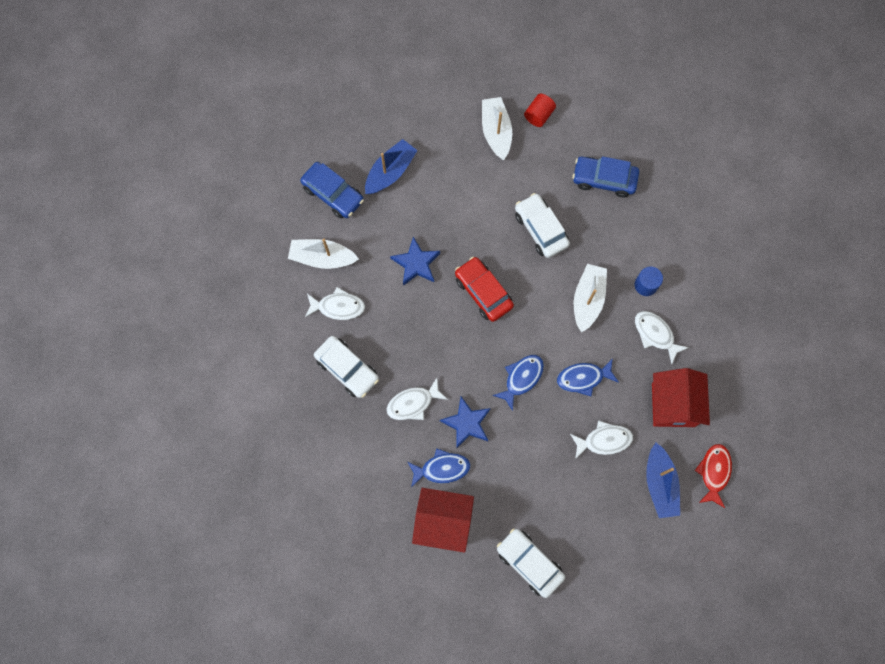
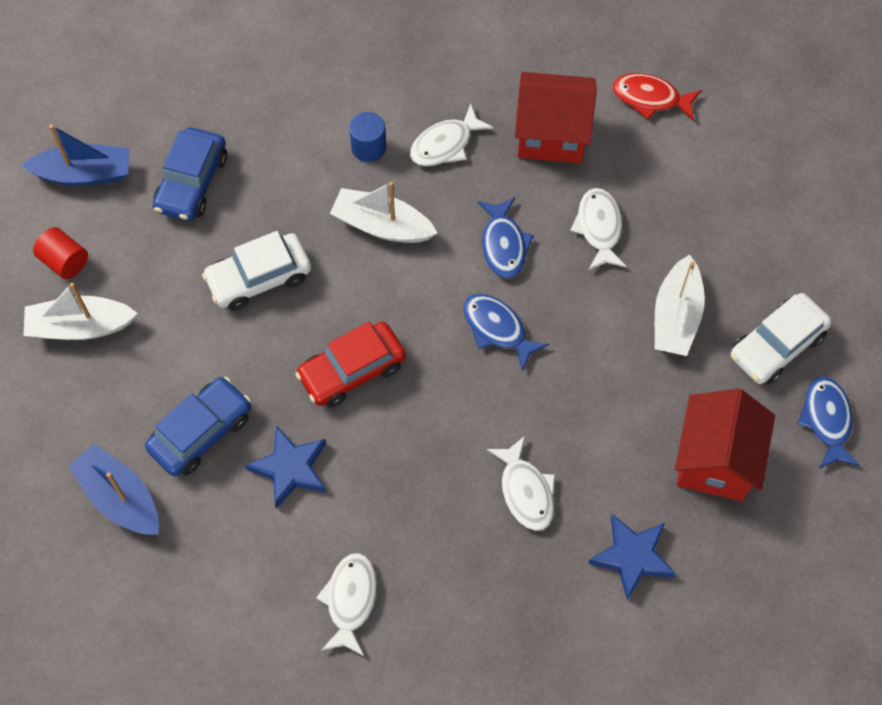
camera: 85 degrees left, 10 degrees down
(322, 258) = (259, 621): white boat -> white boat (676, 316)
(333, 194) = (143, 596): blue car -> blue car (201, 432)
(347, 369) = (460, 592): white car -> none
(442, 468) = (632, 456): blue fish -> blue fish (826, 420)
(466, 423) = (563, 413): blue star -> blue star (632, 557)
(660, 484) = (664, 165): blue boat -> blue boat (84, 174)

